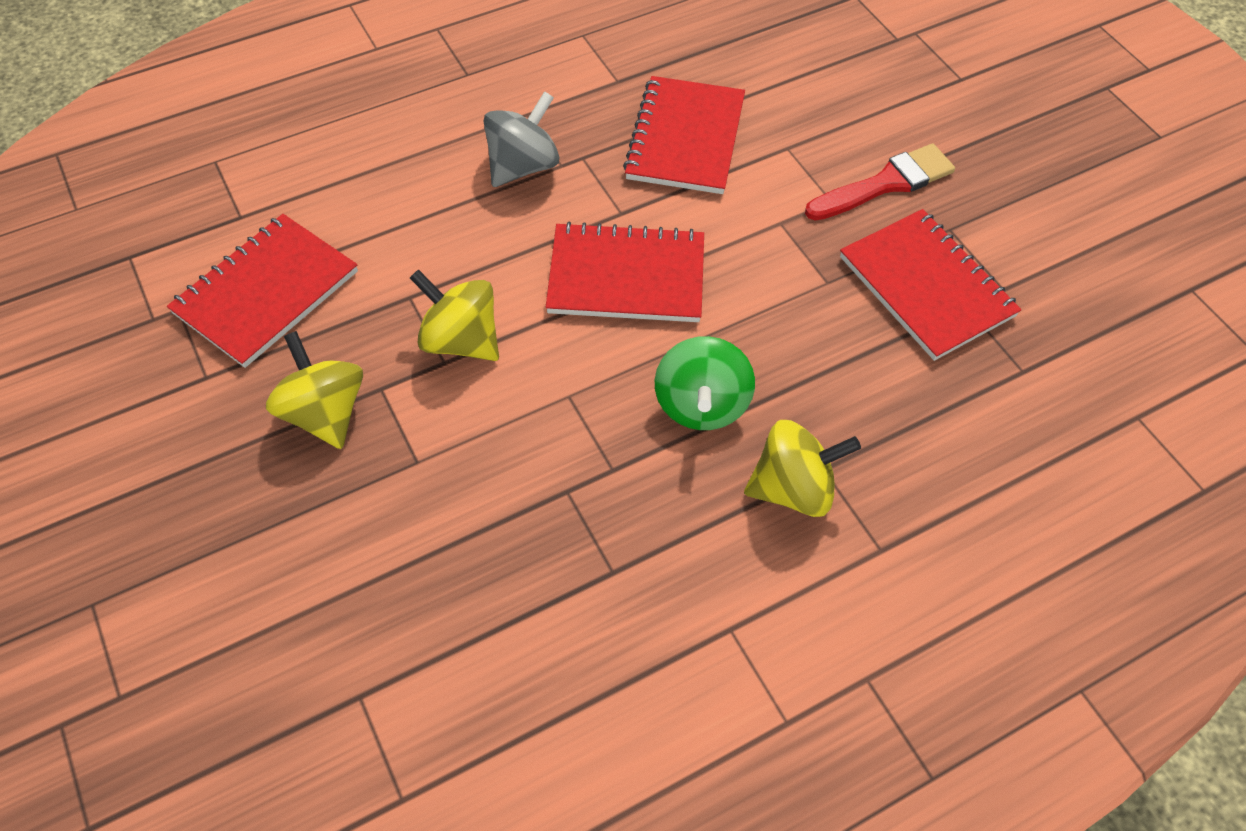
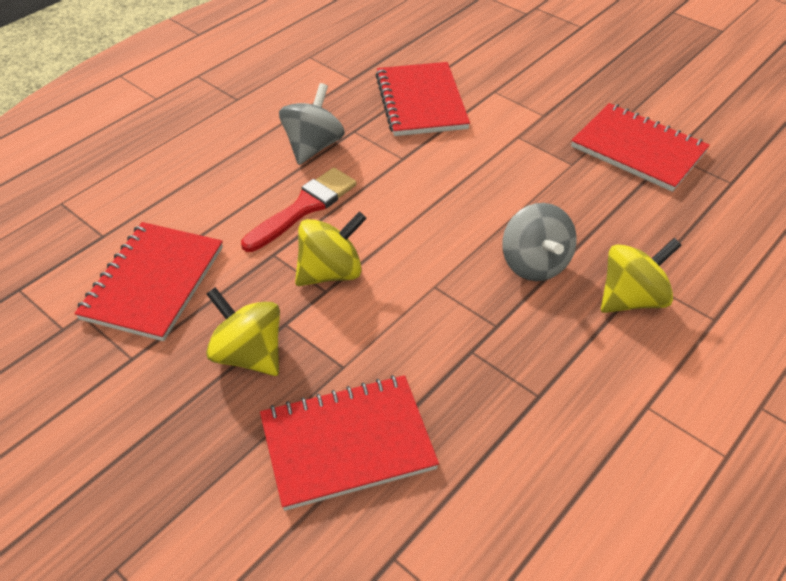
camera: 20 degrees left, 10 degrees down
(461, 340) = (330, 272): yellow spinning top -> yellow spinning top turned 135 degrees clockwise
(626, 276) = (431, 197): red notebook -> red notebook (347, 443)
(701, 405) = (534, 264): green spinning top -> grey spinning top
(885, 184) = (572, 96): red brush -> red brush (304, 208)

